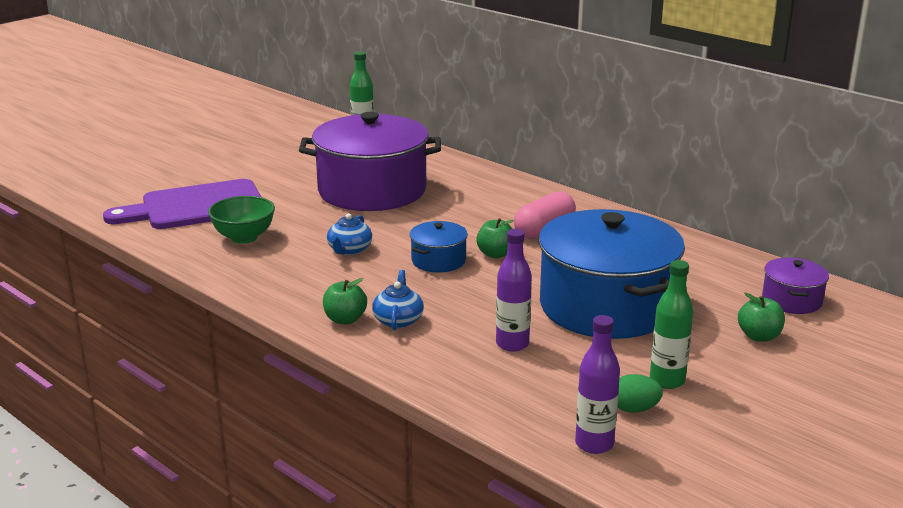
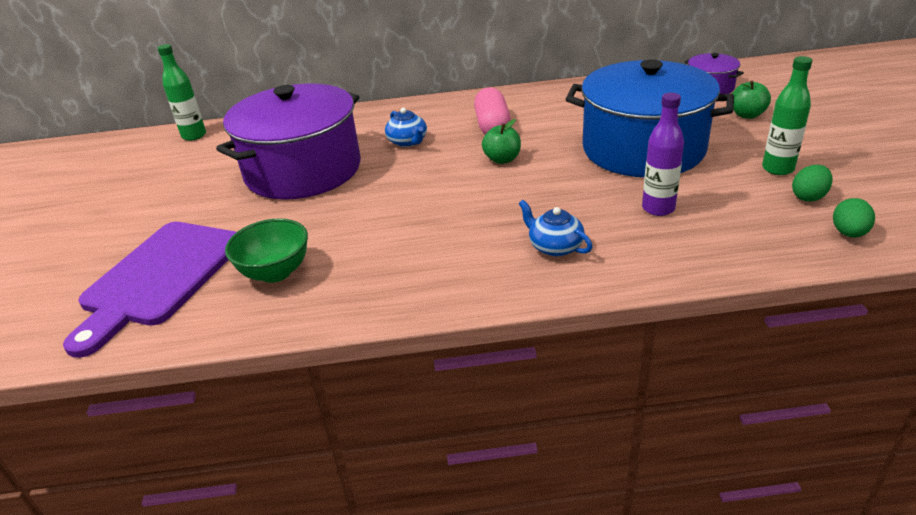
camera: 45 degrees left, 10 degrees up
(345, 319) = (519, 274): green apple -> none
(349, 250) = (393, 222): blue teapot -> blue teapot (408, 141)
(438, 260) = (477, 188): blue pot -> none
(594, 444) = (849, 233): purple bottle -> green egg

